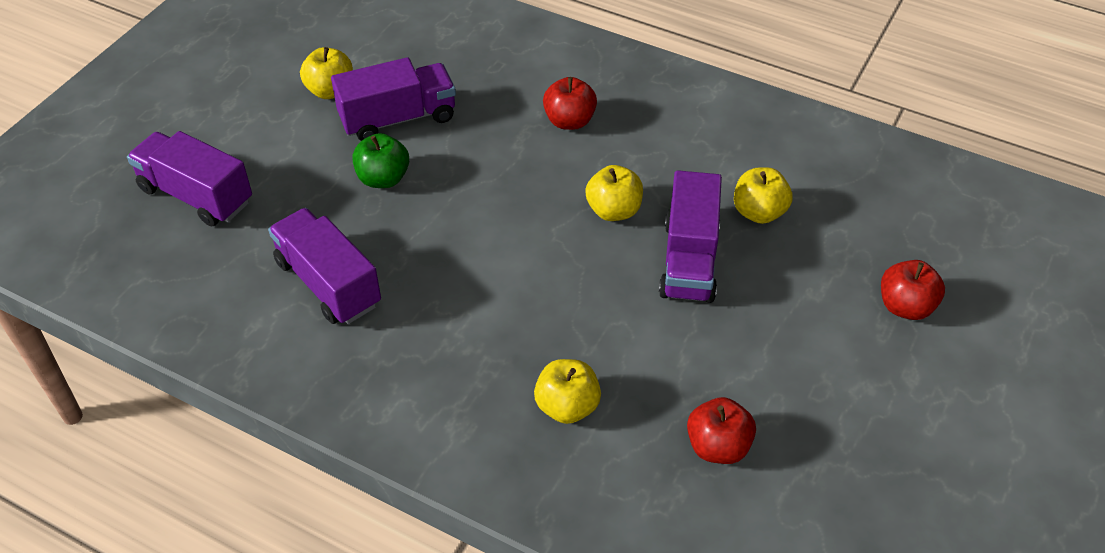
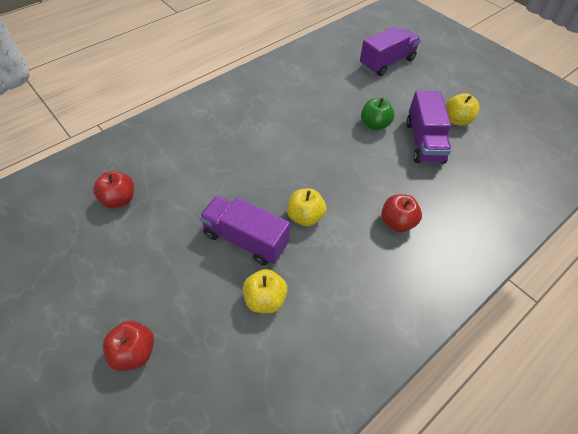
camera: 110 degrees right, 5 degrees up
(328, 283) = (309, 92): purple truck -> none
(567, 406) = (184, 151): yellow apple -> none

